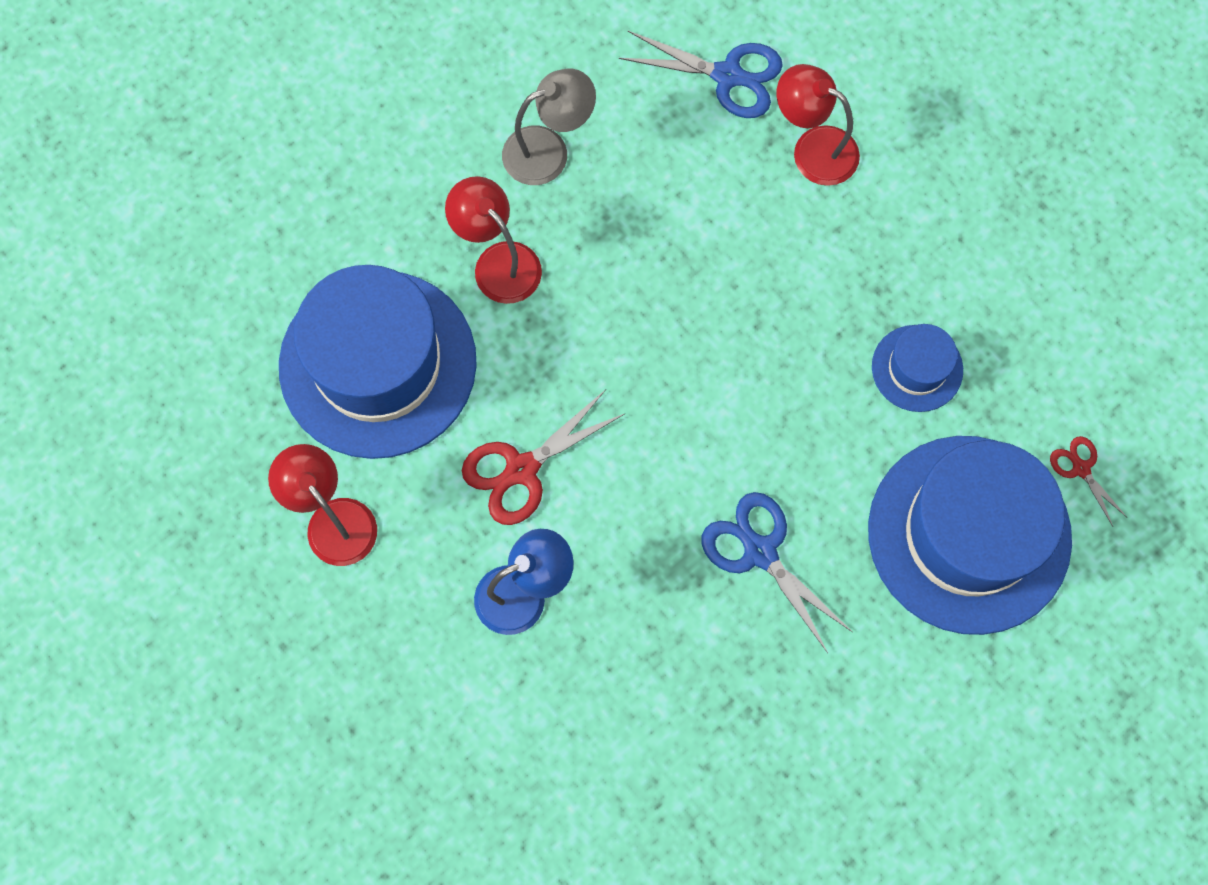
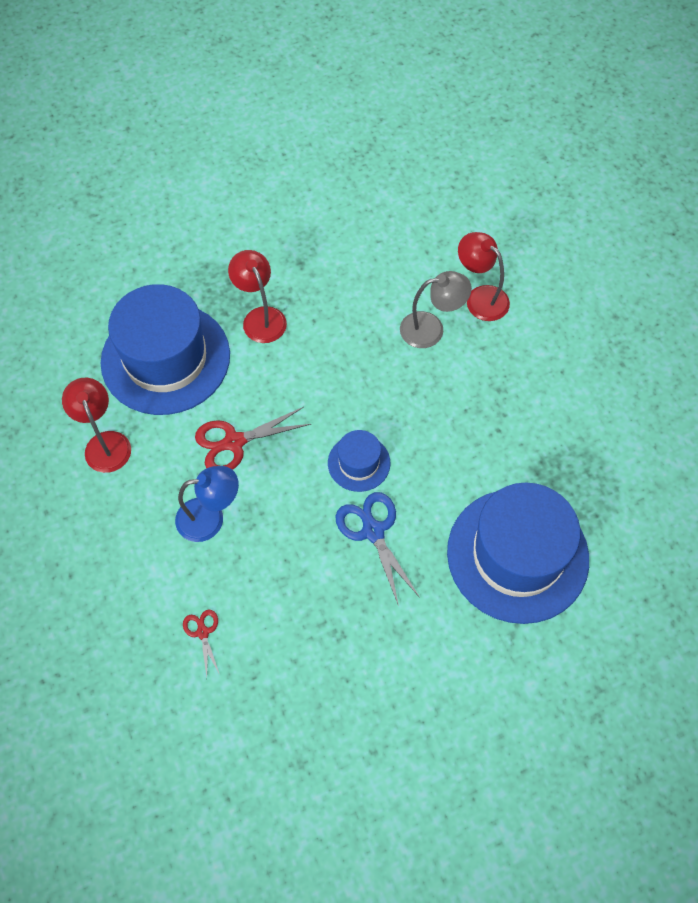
camera: 15 degrees right, 10 degrees down
(548, 150) = (313, 261): grey lamp -> grey lamp (431, 329)
(727, 75) = (438, 244): blue scissors -> none
(917, 368) = (511, 443): blue hat -> blue hat (359, 463)
(1081, 469) = (606, 532): red scissors -> red scissors (203, 632)

